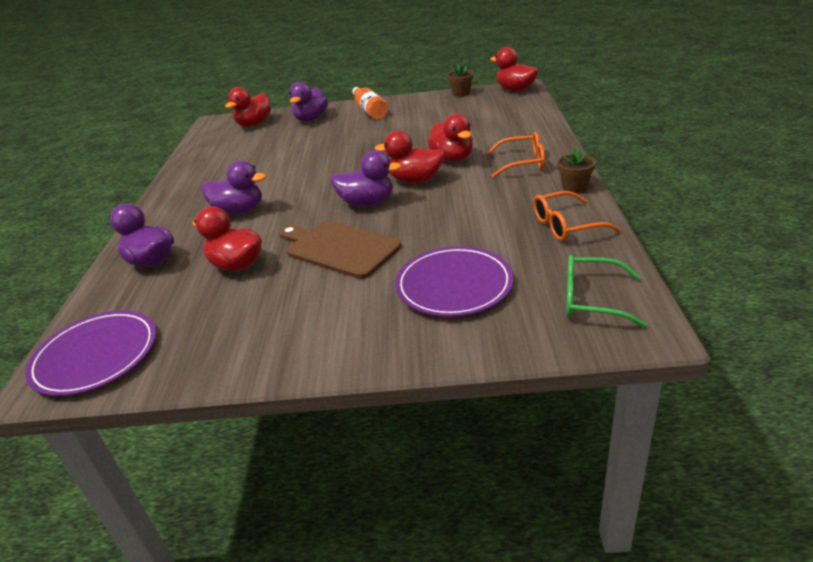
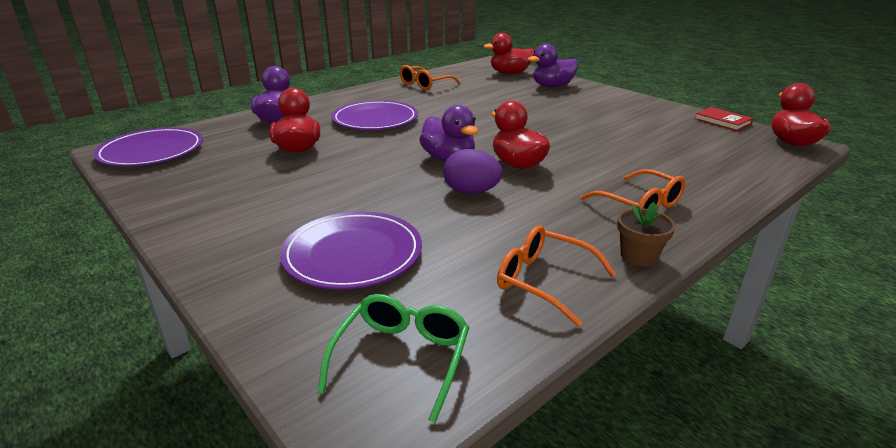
camera: 45 degrees right, 5 degrees down
(206, 165) = (425, 84): none -> orange glasses
(239, 211) = (375, 119): purple duck -> purple plate
(339, 248) = (361, 176): brown cutting board -> none
(370, 111) = (607, 100): orange bottle -> none
(430, 211) = (471, 192): none -> purple egg
(452, 158) = (586, 165): red duck -> none
(461, 93) = (722, 121): brown flower pot -> red book
(591, 299) = (402, 358): green glasses -> green glasses turned 45 degrees clockwise

